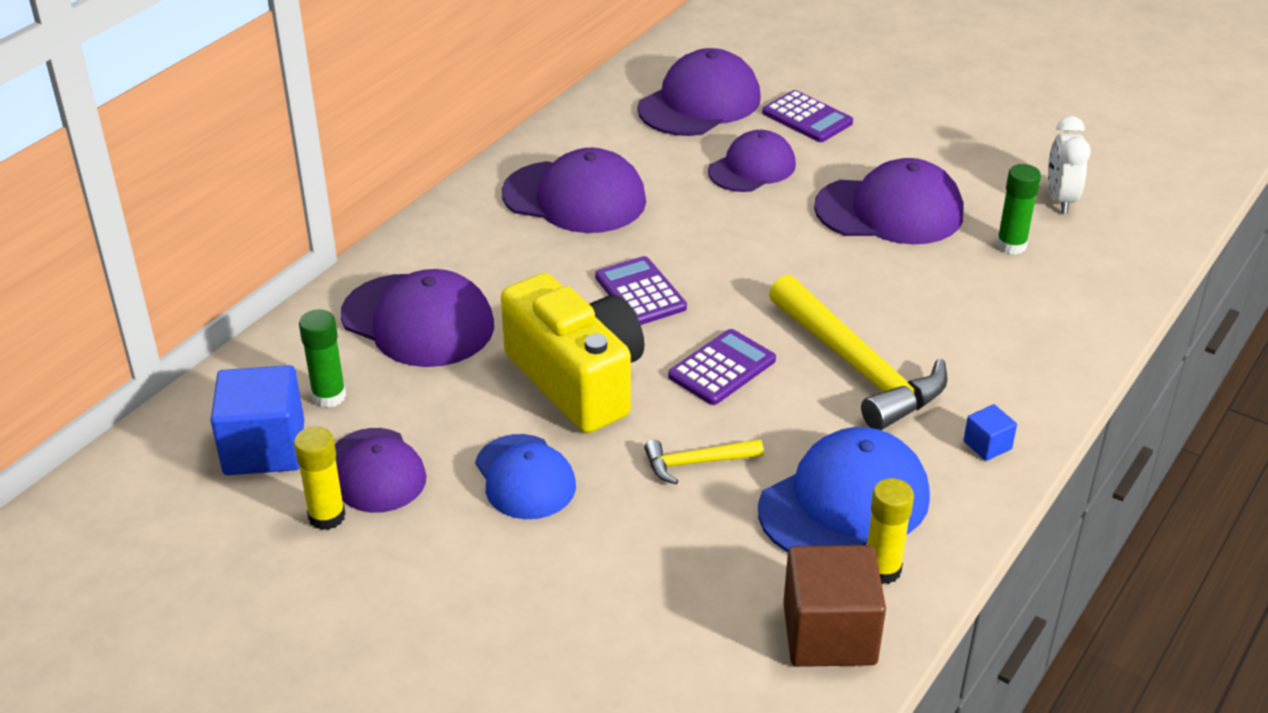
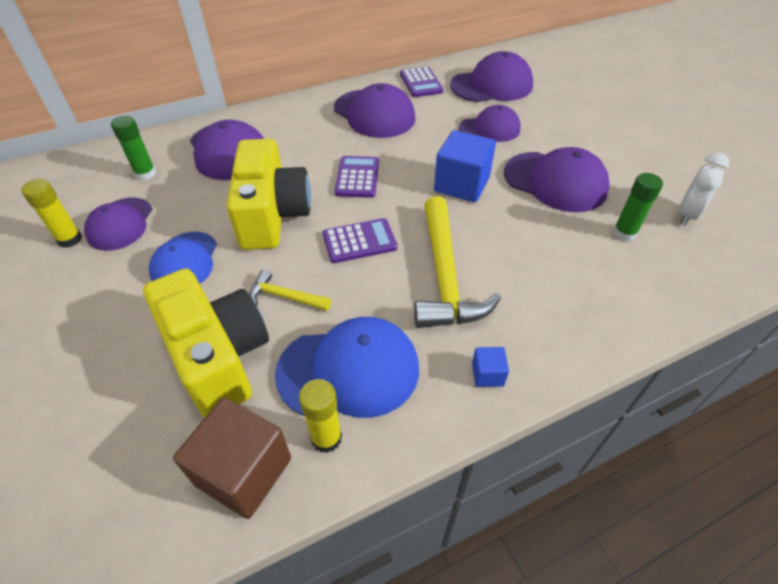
camera: 30 degrees right, 10 degrees up
(264, 448) = (87, 189): blue cube -> blue cube (461, 185)
(686, 553) = (218, 357): none -> yellow camera
(807, 118) = (549, 111): purple calculator -> purple calculator (421, 83)

